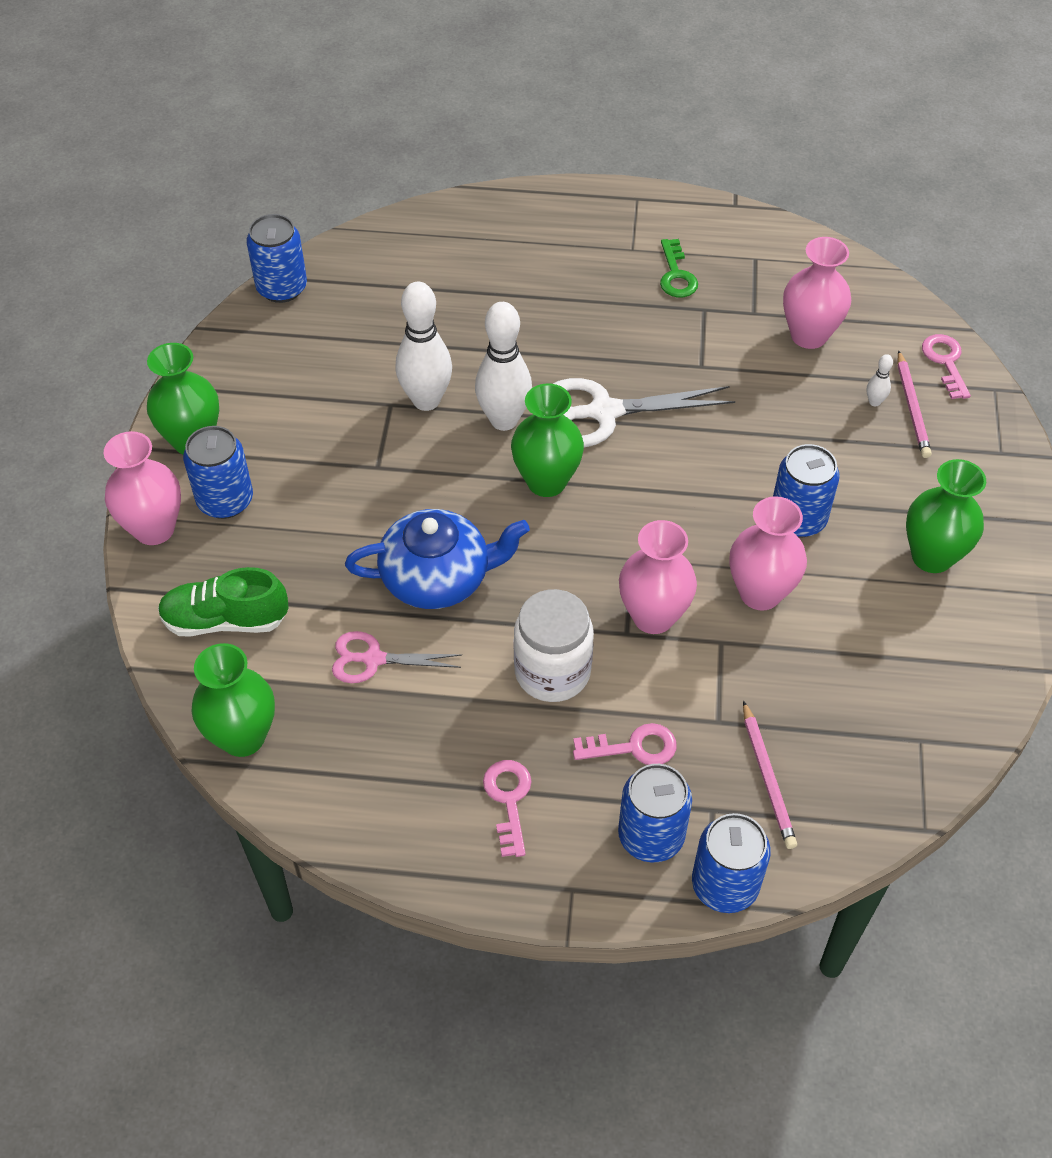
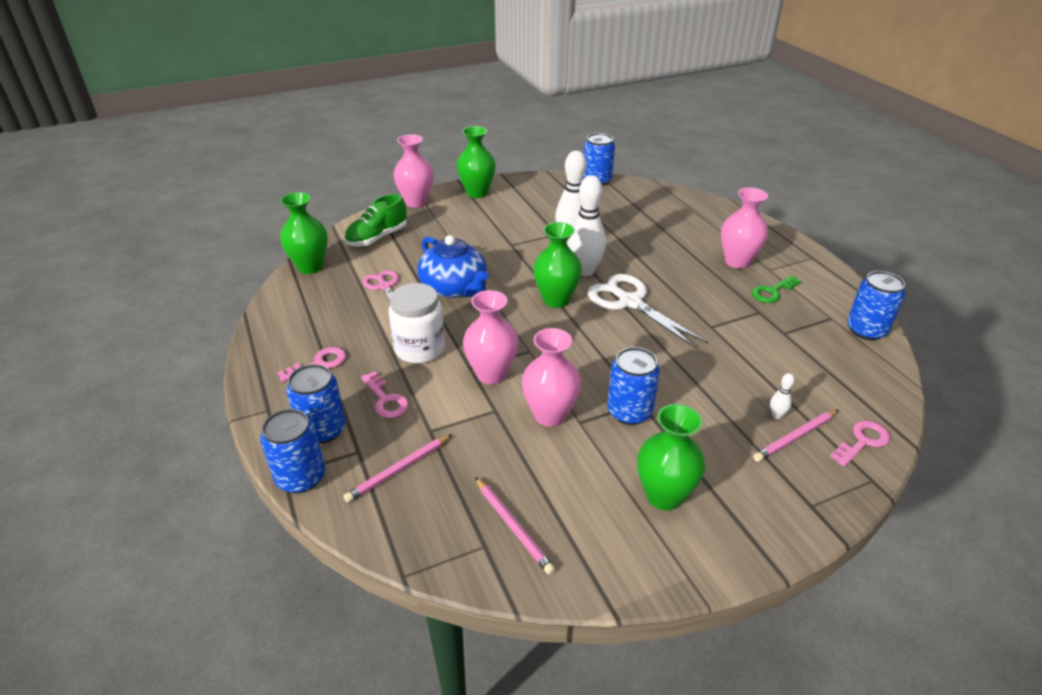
camera: 60 degrees right, 15 degrees down
(225, 501) = (449, 213): blue can -> blue can (866, 330)
(225, 620) = (377, 238): green shoe -> green shoe turned 105 degrees counterclockwise
(809, 335) = (797, 363): pink vase -> pink vase (737, 261)
(907, 704) = (513, 526): none -> pink pencil

